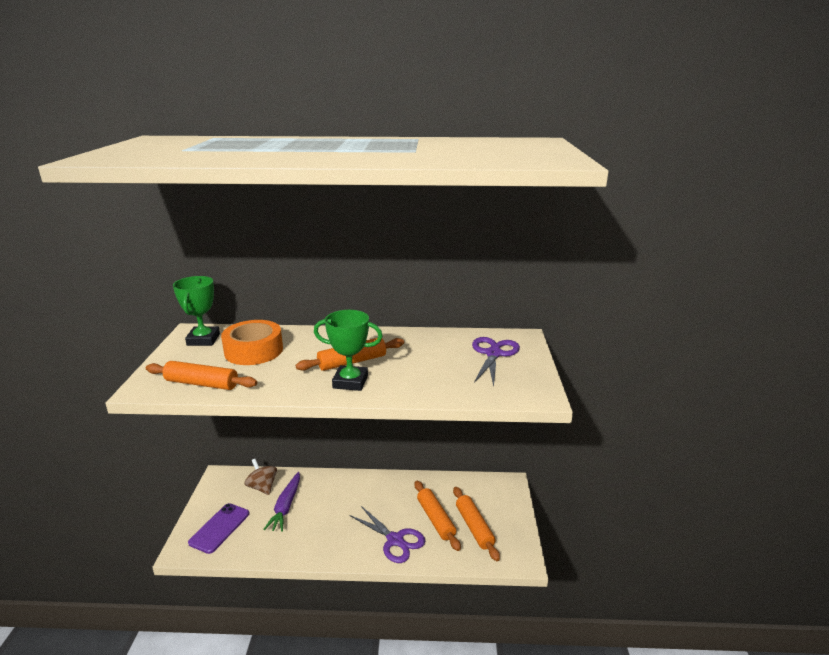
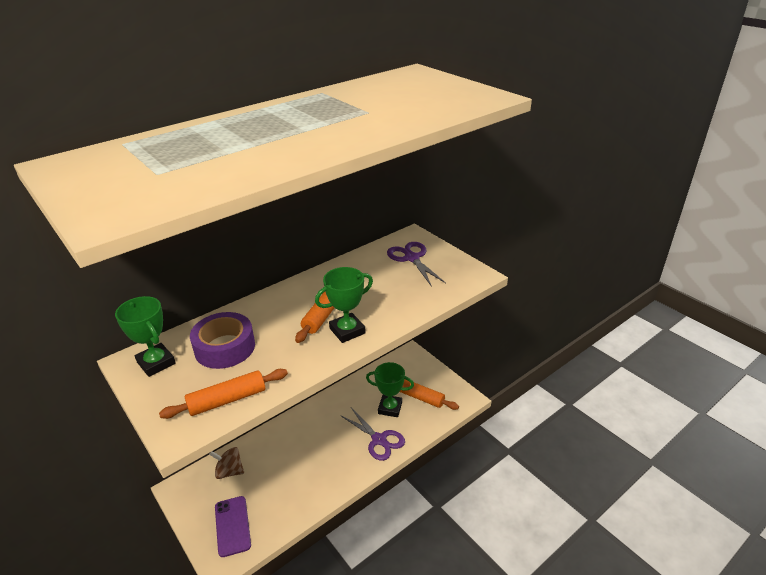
camera: 40 degrees left, 10 degrees up
(254, 351) = (225, 347): orange tape -> purple tape
(286, 506) = (269, 472): purple carrot -> none
(395, 540) = (379, 440): purple scissors -> purple scissors turned 45 degrees clockwise
(435, 519) = (390, 408): orange rolling pin -> green trophy

